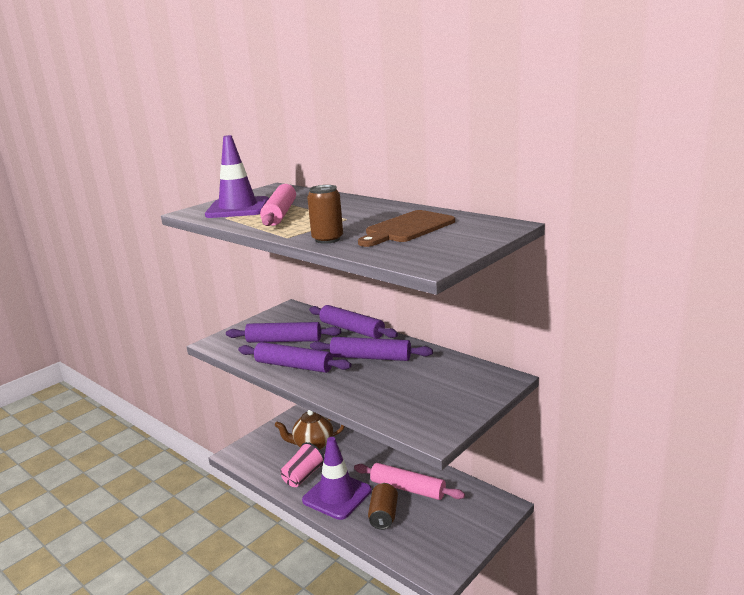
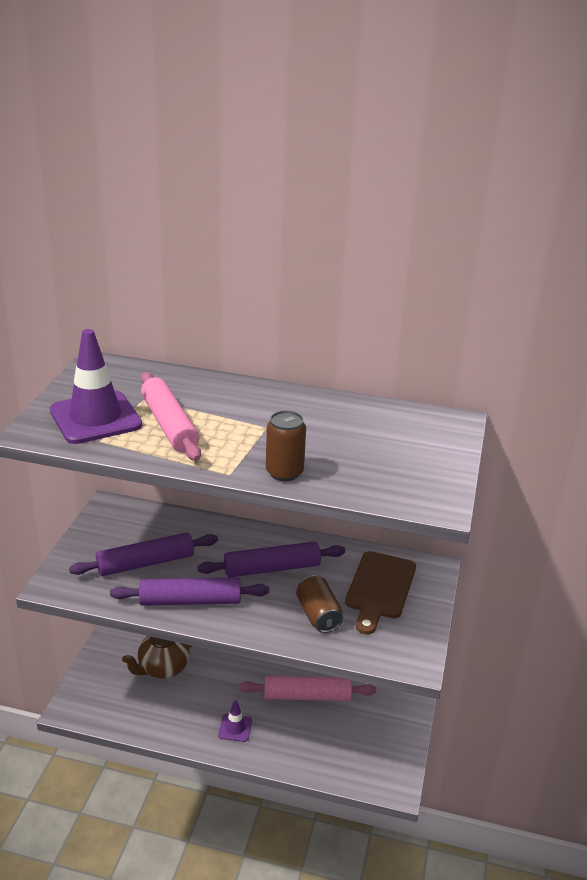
camera: 30 degrees left, 10 degrees up
(303, 476) = (179, 714): pink cup -> none
(337, 495) = (235, 728): purple traffic cone -> purple traffic cone, size x0.47
(352, 329) = (217, 529): purple rolling pin -> none
(383, 515) = (301, 737): brown can -> brown can (318, 615)
(407, 228) = (356, 439): brown cutting board -> brown cutting board (379, 588)

